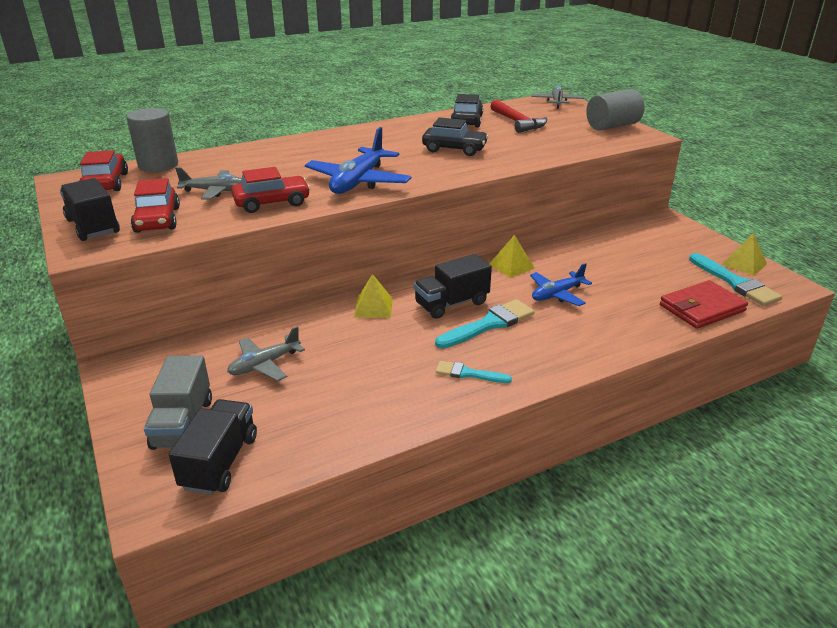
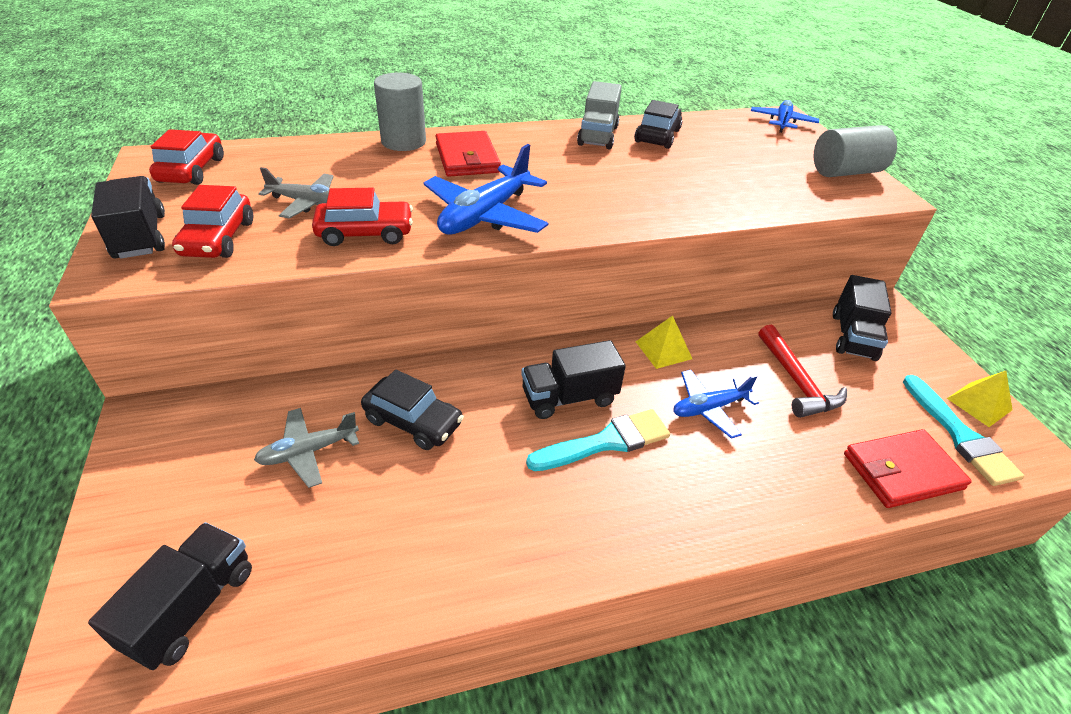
camera: 10 degrees right, 10 degrees up
(158, 165) = (263, 151): grey cylinder -> grey cylinder (403, 141)
(183, 423) = (176, 529): grey truck -> grey truck (598, 136)
(326, 150) = (467, 158): none -> red wallet
(373, 307) = (471, 385): yellow pyramid -> none
(454, 149) = (626, 180): black car -> black car (413, 421)
(468, 373) = (553, 523): turquoise brush -> none
(517, 122) = (721, 148): red hammer -> red hammer (796, 381)
(557, 102) = (782, 122): grey plane -> blue plane
(647, 239) = (853, 336): none -> black truck

